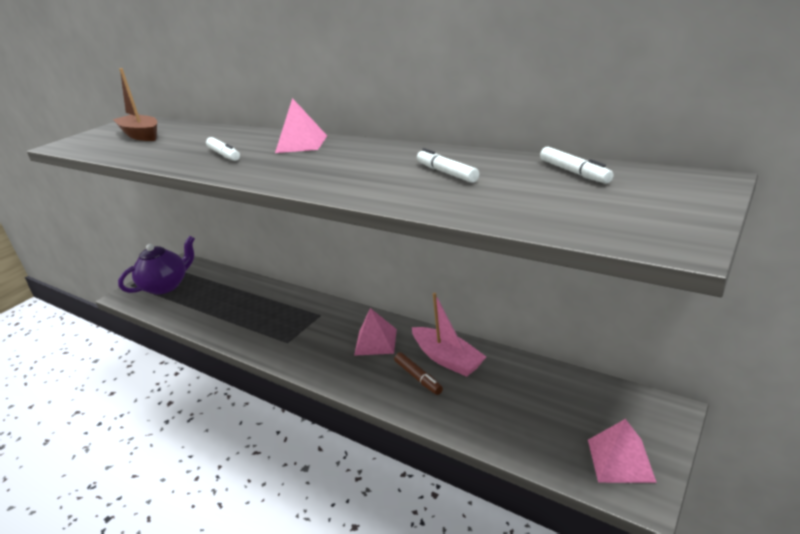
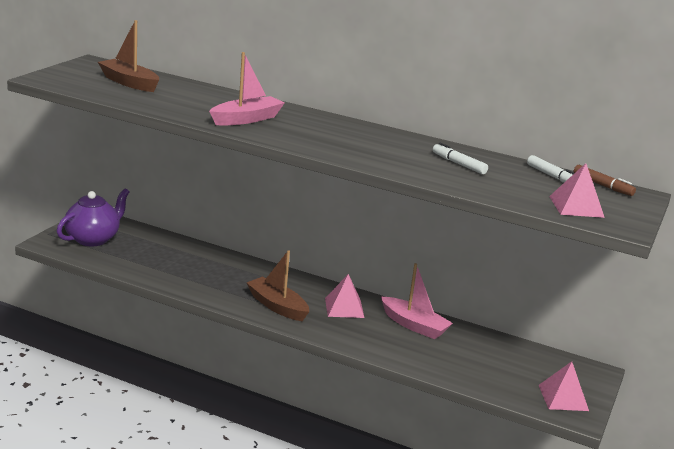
camera: 15 degrees left, 5 degrees down
(224, 155) = (246, 119): white marker -> pink boat
(301, 144) = (314, 120): pink pyramid -> pink pyramid (576, 206)
(305, 347) = (277, 306): none -> brown boat
(418, 377) = (392, 337): brown marker -> brown marker (602, 186)

